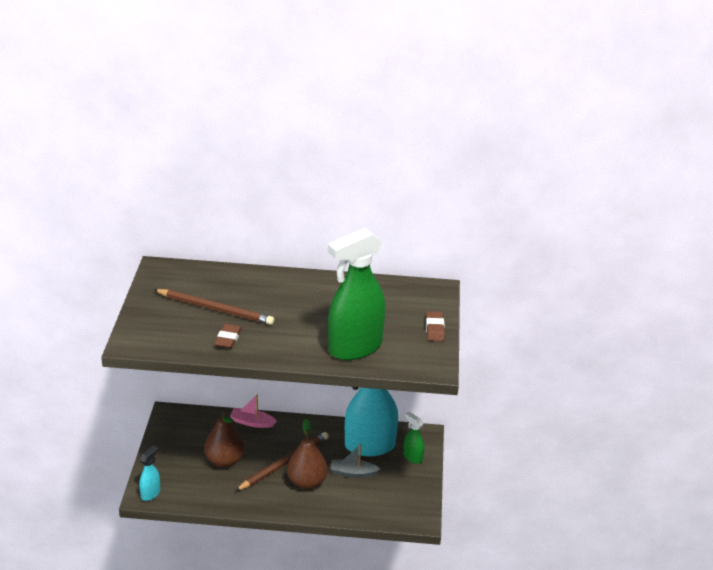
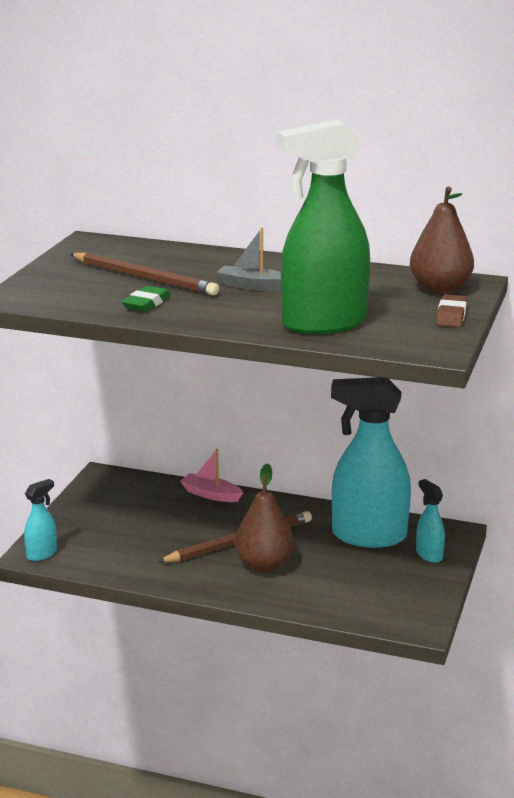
camera: 15 degrees right, 10 degrees down
(224, 461) = (157, 530): brown pear -> brown pear (440, 289)
(228, 339) = (146, 303): brown eraser -> green eraser
(353, 473) = (335, 562): grey boat -> grey boat (253, 286)
(412, 457) = (429, 554): green spray bottle -> turquoise spray bottle

